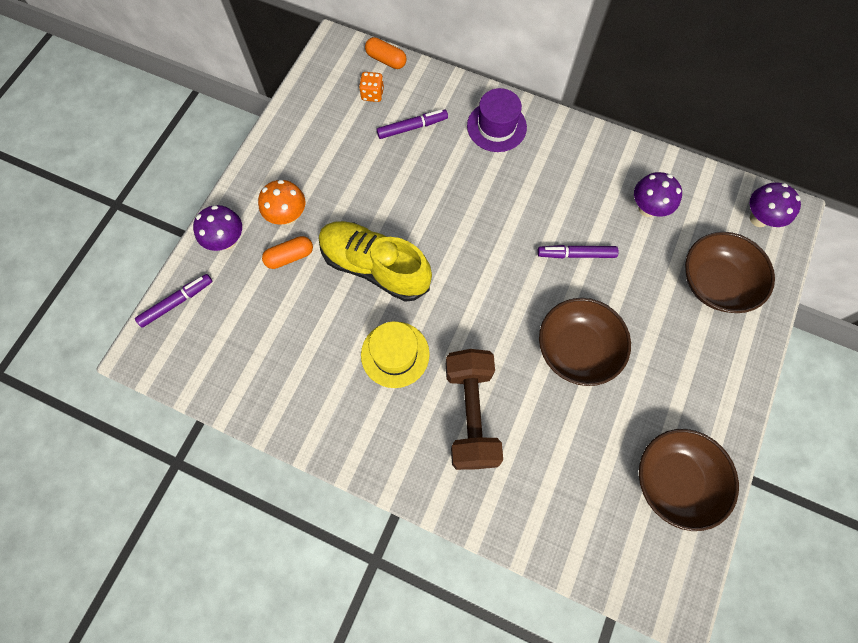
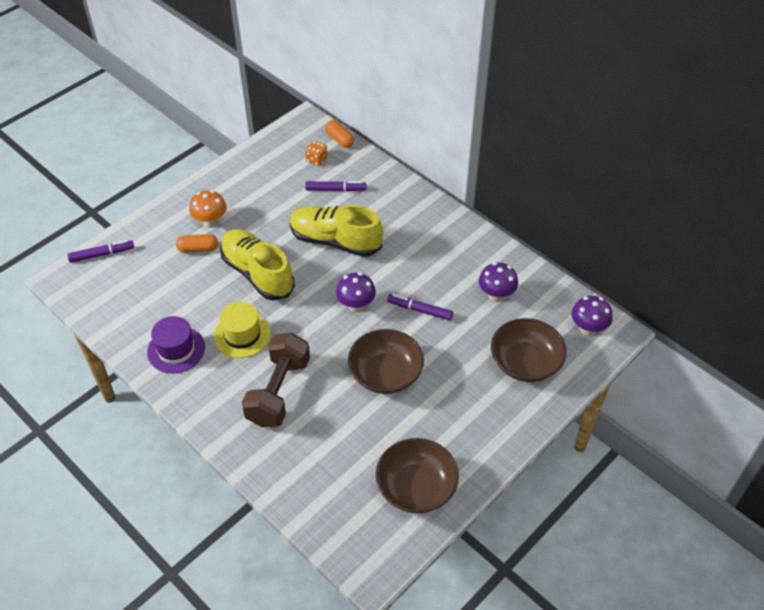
camera: 20 degrees right, 20 degrees down
(227, 241) = (158, 225): purple mushroom -> purple mushroom (356, 305)
(443, 195) = (335, 241): none -> yellow shoe
(496, 126) = (402, 206): purple hat -> purple hat (176, 350)

